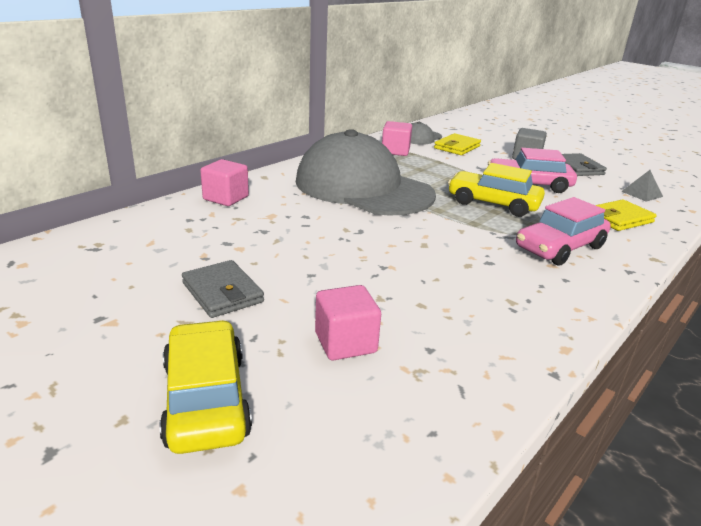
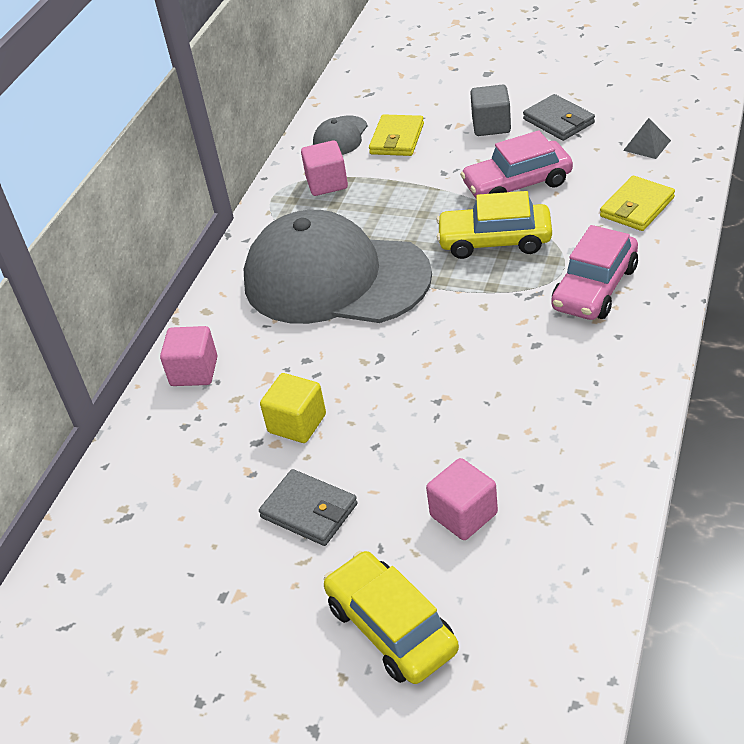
camera: 15 degrees left, 15 degrees up
(266, 243) = (297, 423): none -> yellow cube

